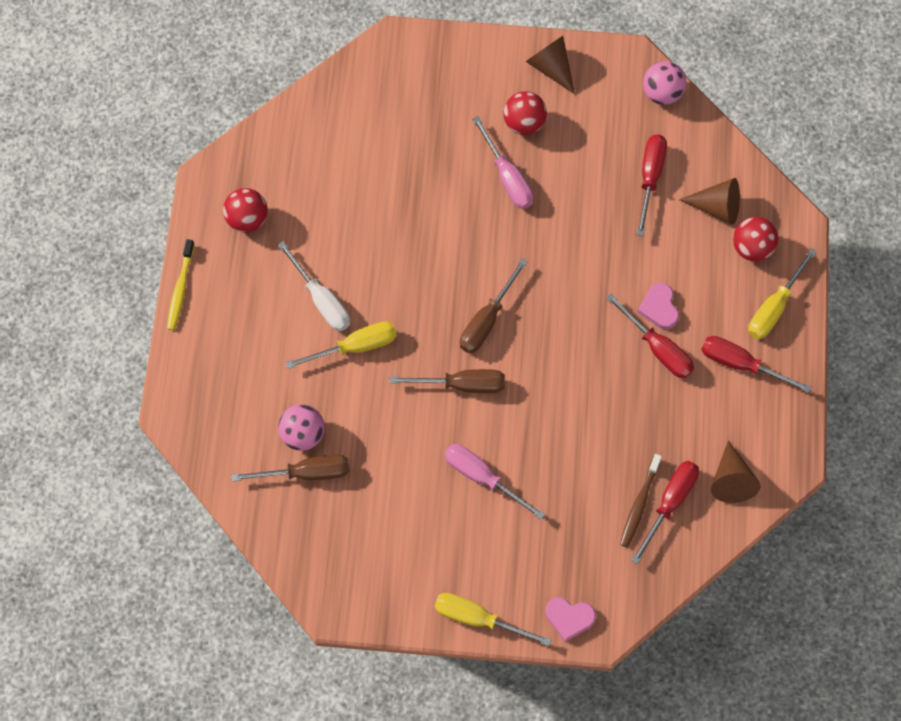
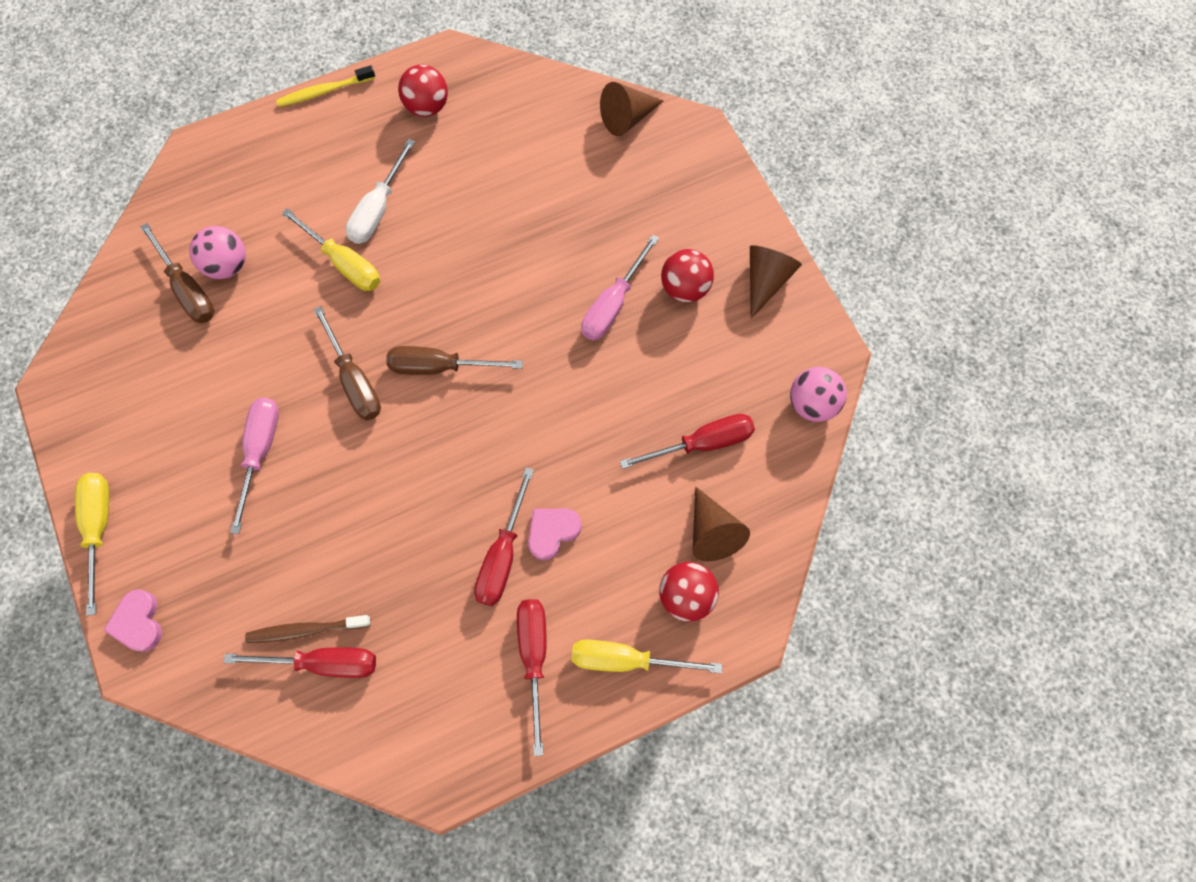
camera: 60 degrees right, 0 degrees up
(730, 479) = (384, 718): brown cone -> brown cone (627, 118)

